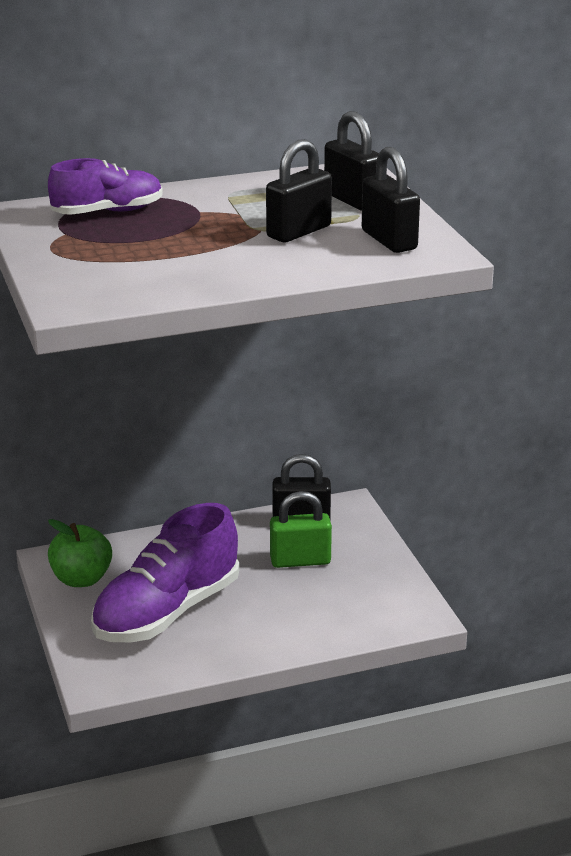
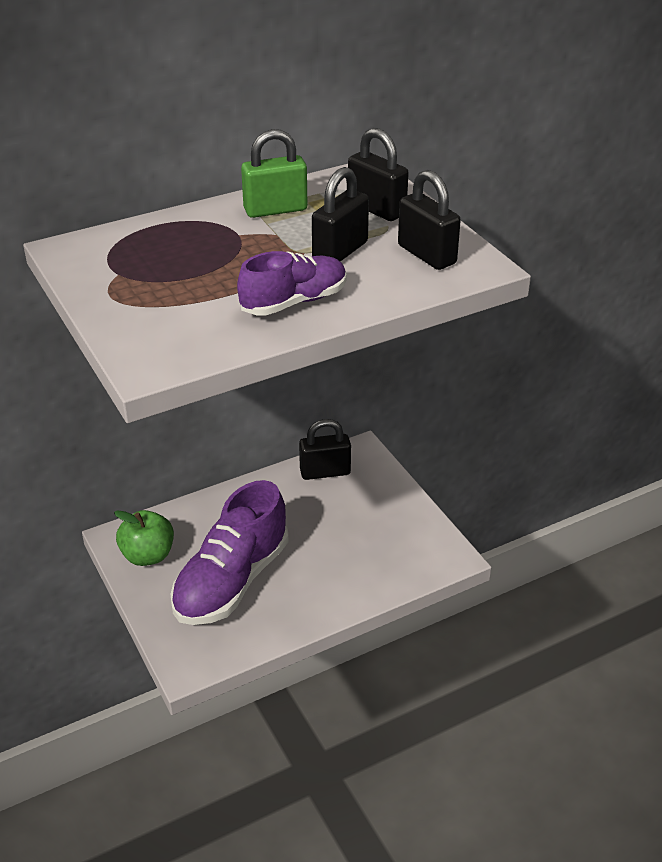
camera: 10 degrees left, 10 degrees up
(108, 212) = (151, 243): purple shoe -> purple shoe (294, 302)
(300, 561) = (334, 512): green padlock -> green padlock (275, 210)

